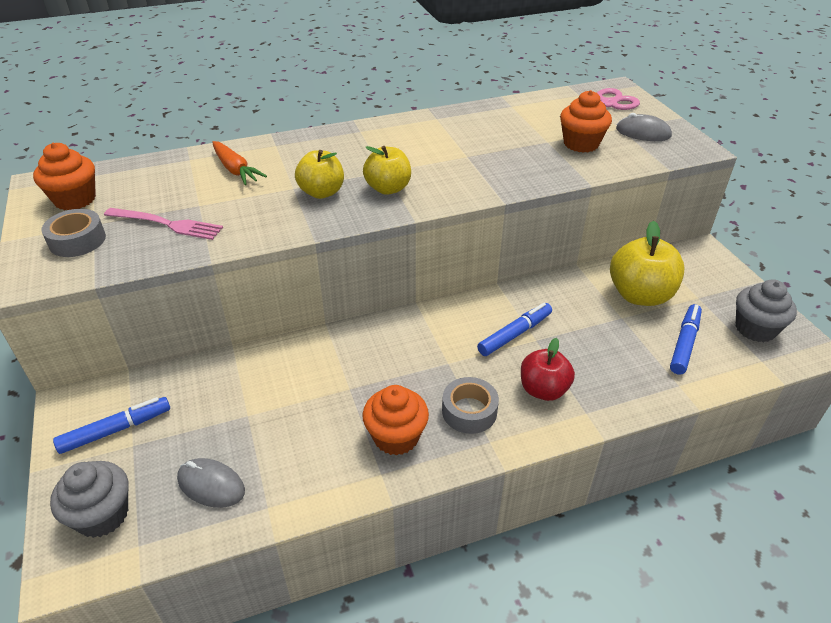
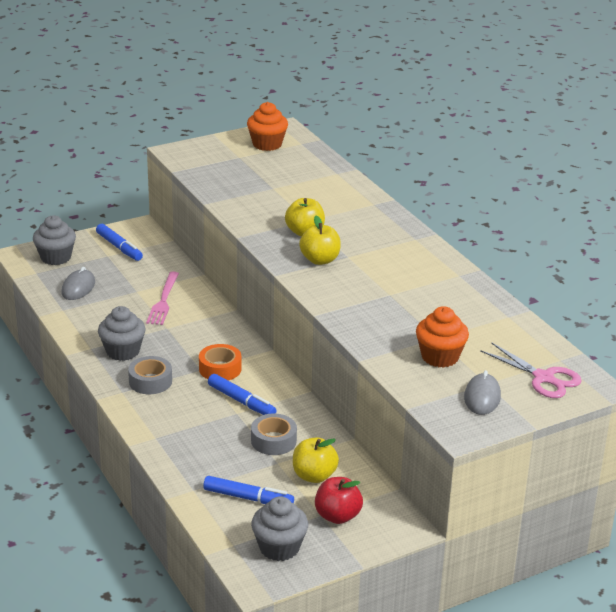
camera: 80 degrees right, 10 degrees down
(77, 240) = (219, 156): grey tape -> grey tape (273, 441)
(167, 224) = (245, 181): pink fork -> pink fork (163, 301)
(235, 170) = (327, 193): orange carrot -> none
(396, 437) = (122, 351): orange cupcake -> grey cupcake
(449, 346) = (220, 369): none -> orange tape
(543, 390) = (177, 416): red apple -> red apple (337, 516)
(639, 295) = (314, 476): yellow apple -> yellow apple, size x0.66

